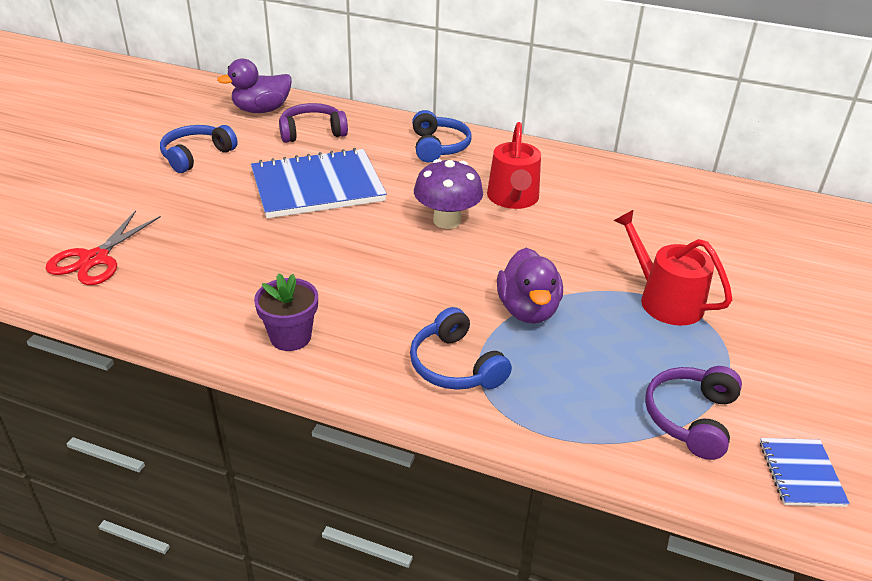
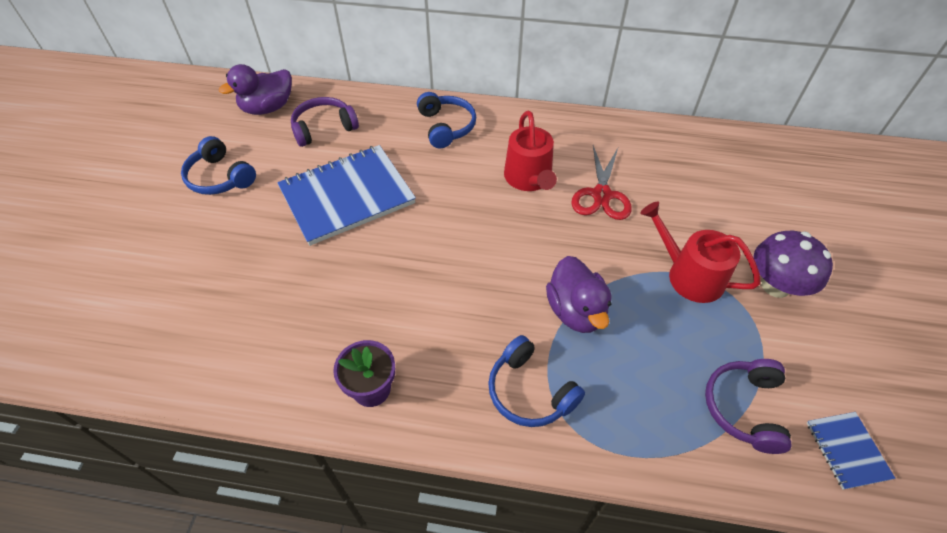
camera: 10 degrees left, 15 degrees up
(95, 259) = (155, 329): red scissors -> red scissors (601, 195)
(196, 156) = (220, 177): blue headphones -> blue headphones turned 75 degrees counterclockwise
(447, 220) = (477, 217): purple mushroom -> purple mushroom (775, 285)

